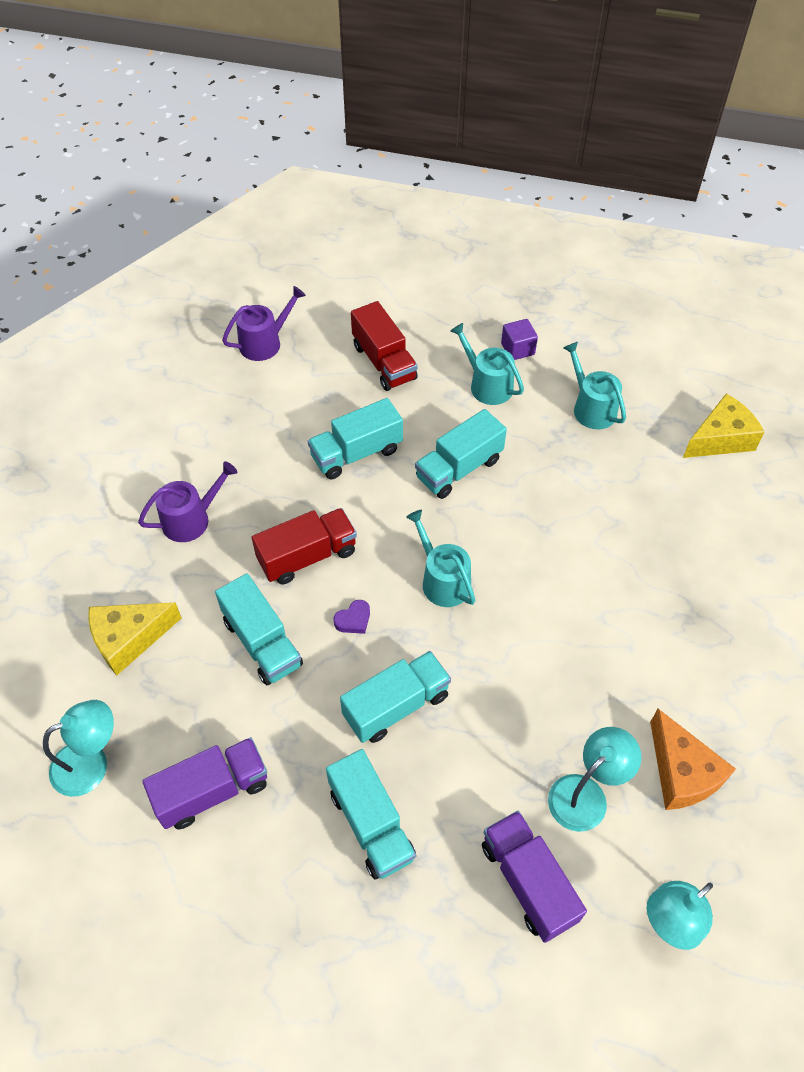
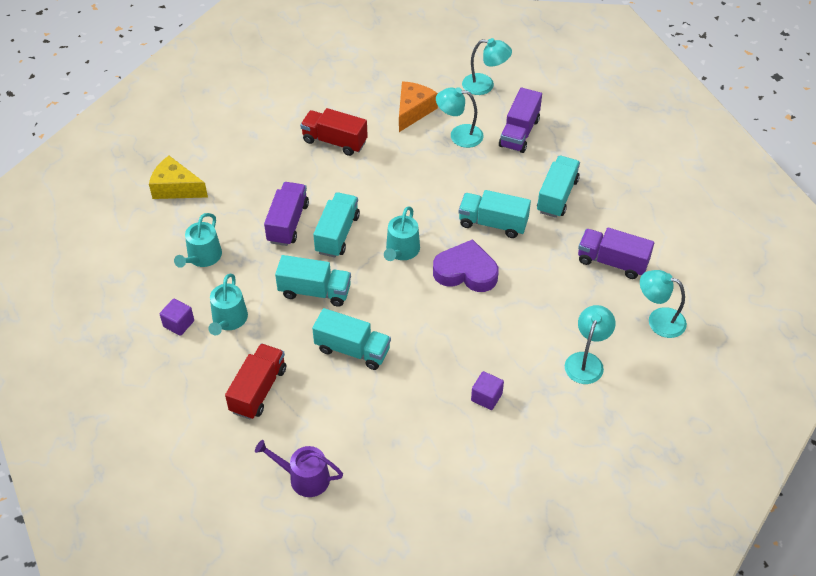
camera: 130 degrees left, 5 degrees down
(129, 639) = (586, 361): yellow cheese -> turquoise lamp
(191, 519) = (486, 397): purple watering can -> purple cube
(262, 642) = (521, 300): turquoise truck -> turquoise truck (337, 234)
(307, 556) = (450, 320): red truck -> red truck (334, 141)
(353, 620) = (466, 272): purple heart -> purple heart, size x2.37
(580, 504) = (288, 223): none -> purple truck

